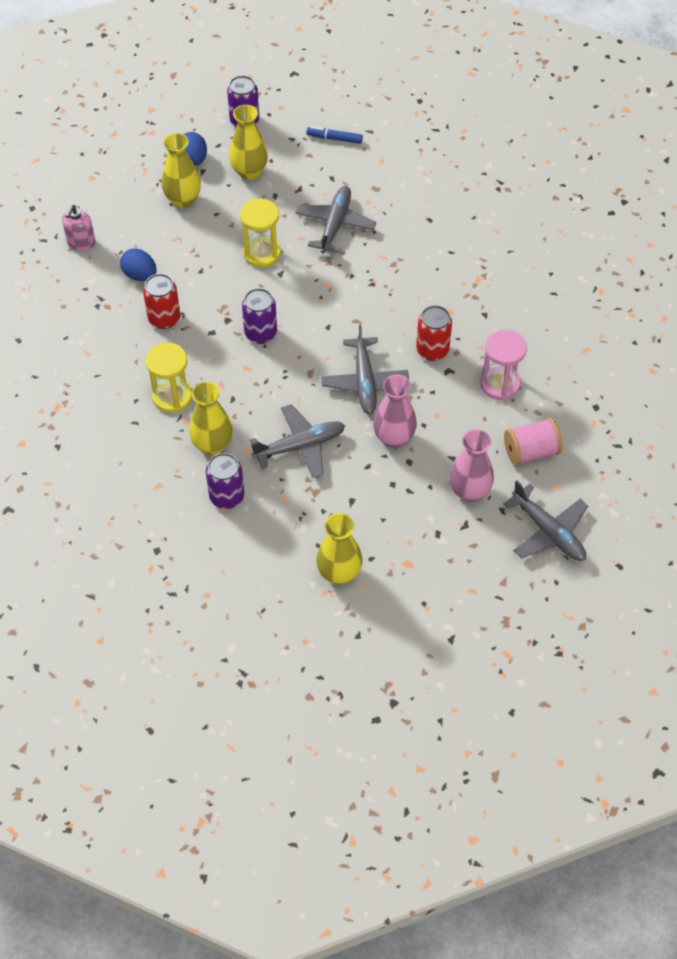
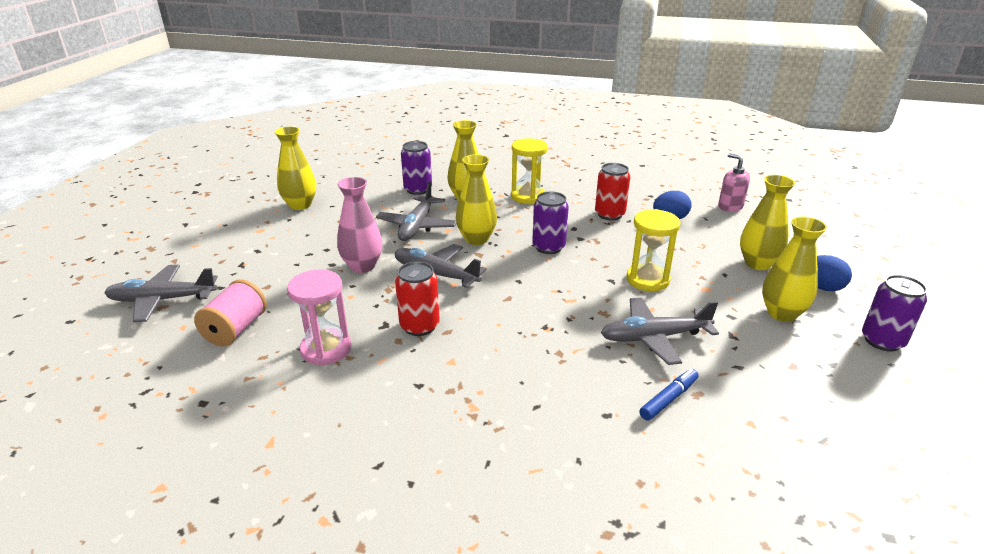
camera: 125 degrees right, 25 degrees down
(287, 389) = (476, 239): none -> yellow vase
(334, 138) = (818, 399): blue marker -> blue marker (668, 399)
(335, 225) = (654, 337): grey plane -> grey plane turned 120 degrees clockwise
(469, 491) = (261, 279): pink vase -> none

